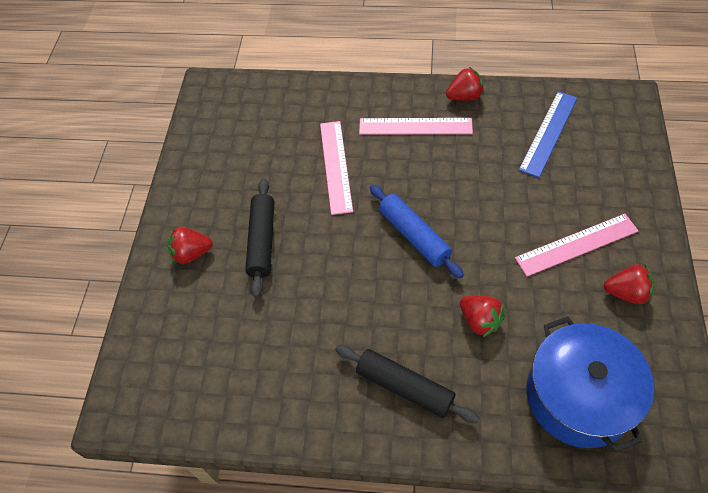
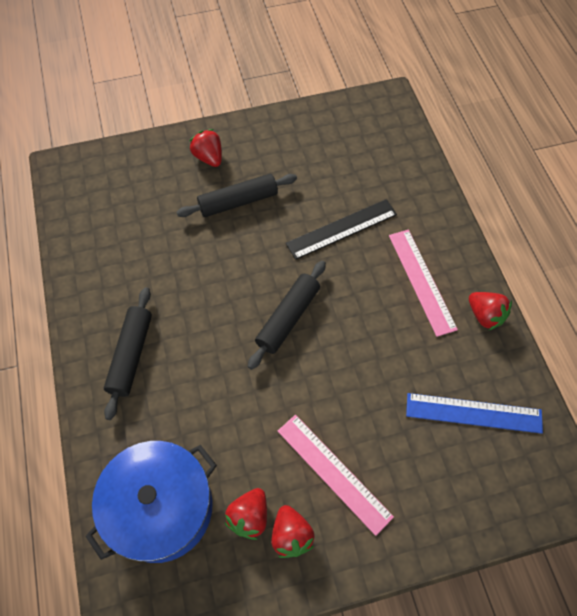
camera: 65 degrees right, 5 degrees up
(336, 166) = (342, 229): pink ruler -> black ruler
(414, 236) = (288, 318): blue rolling pin -> black rolling pin
(480, 321) = (214, 400): red strawberry -> red strawberry (249, 517)

